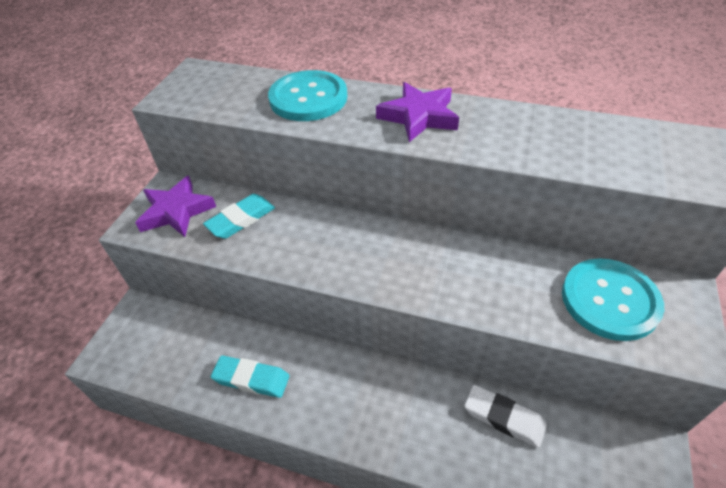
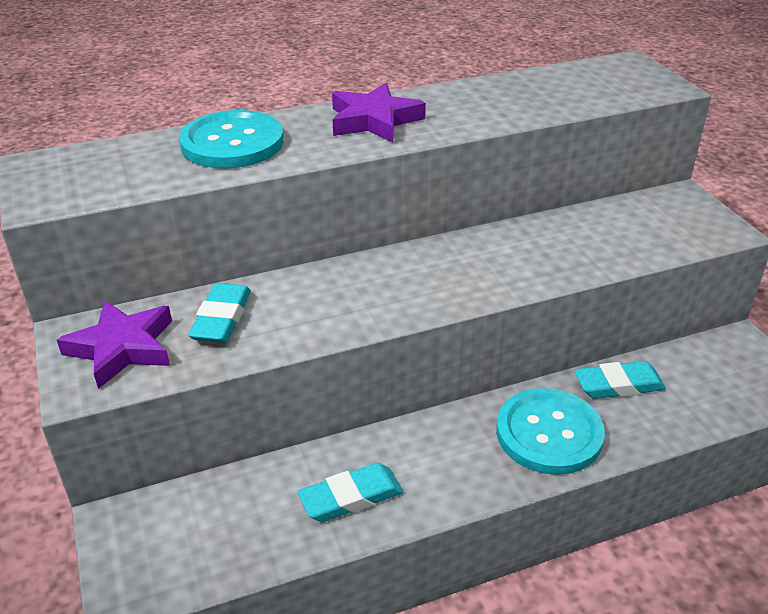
camera: 40 degrees left, 10 degrees down
(504, 418) = (618, 385): white eraser -> turquoise eraser
(609, 300) = (639, 224): turquoise button -> turquoise button (549, 433)

